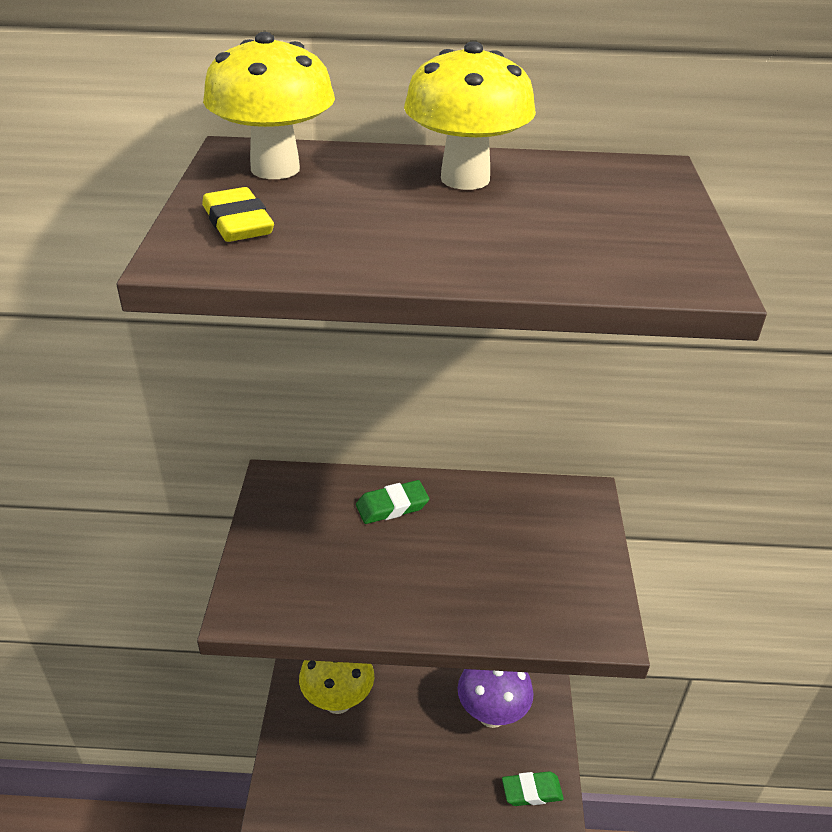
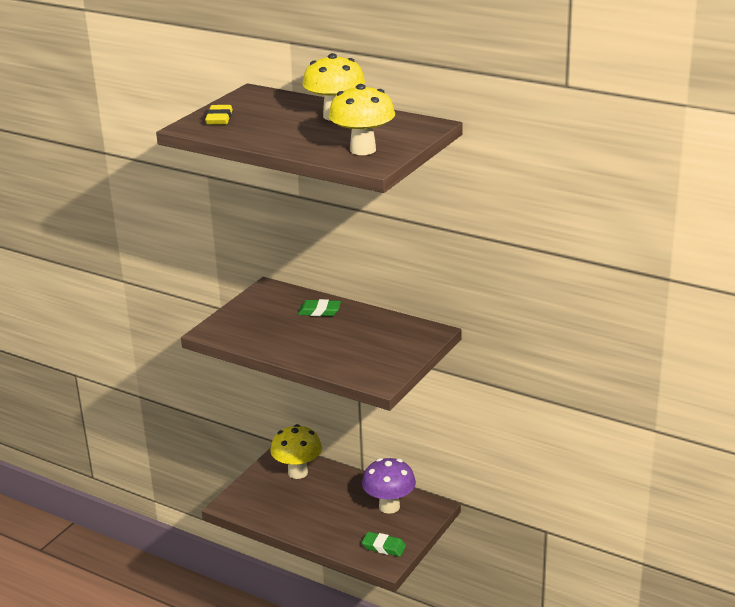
camera: 30 degrees right, 10 degrees down
(275, 169) = (258, 101): yellow mushroom -> yellow mushroom (363, 150)

